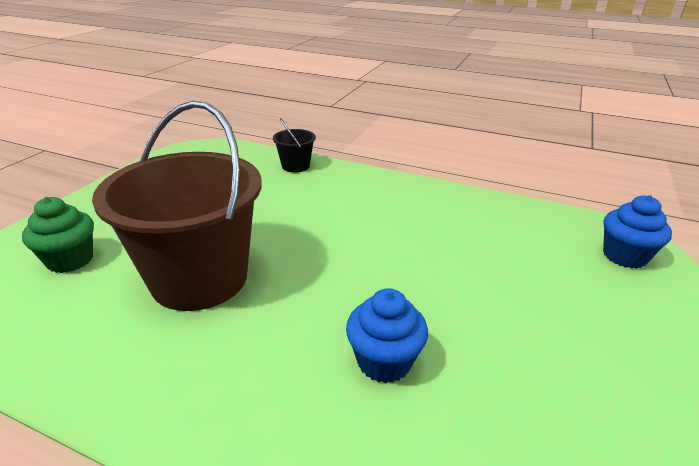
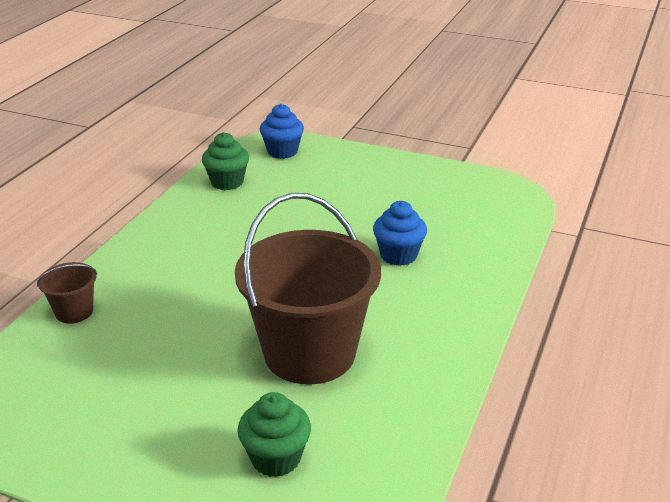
camera: 90 degrees left, 0 degrees up
(295, 166) = (74, 312): black bucket -> brown bucket
(522, 220) = (227, 182): none -> green cupcake

